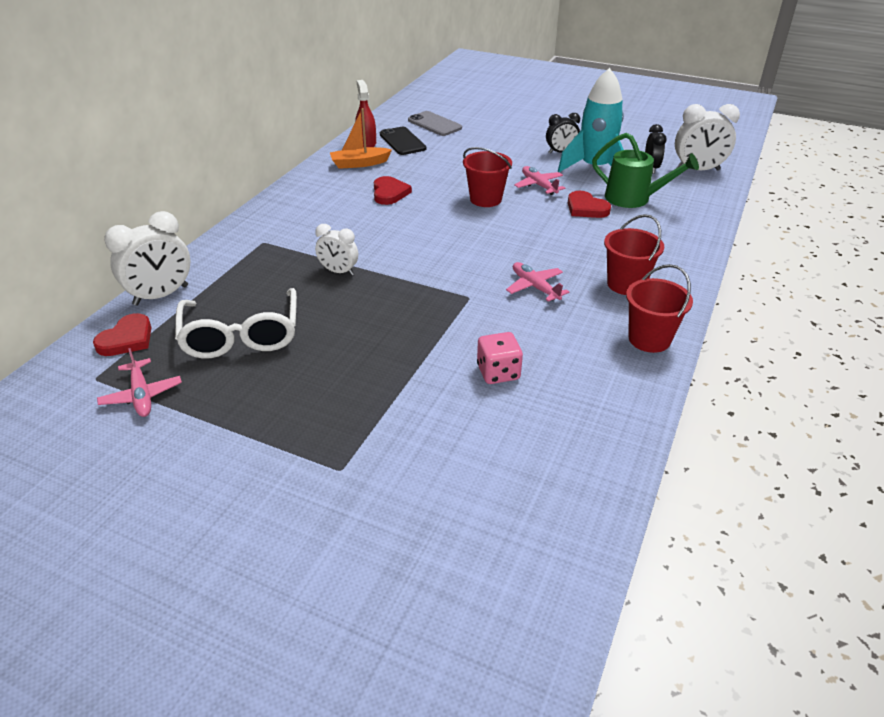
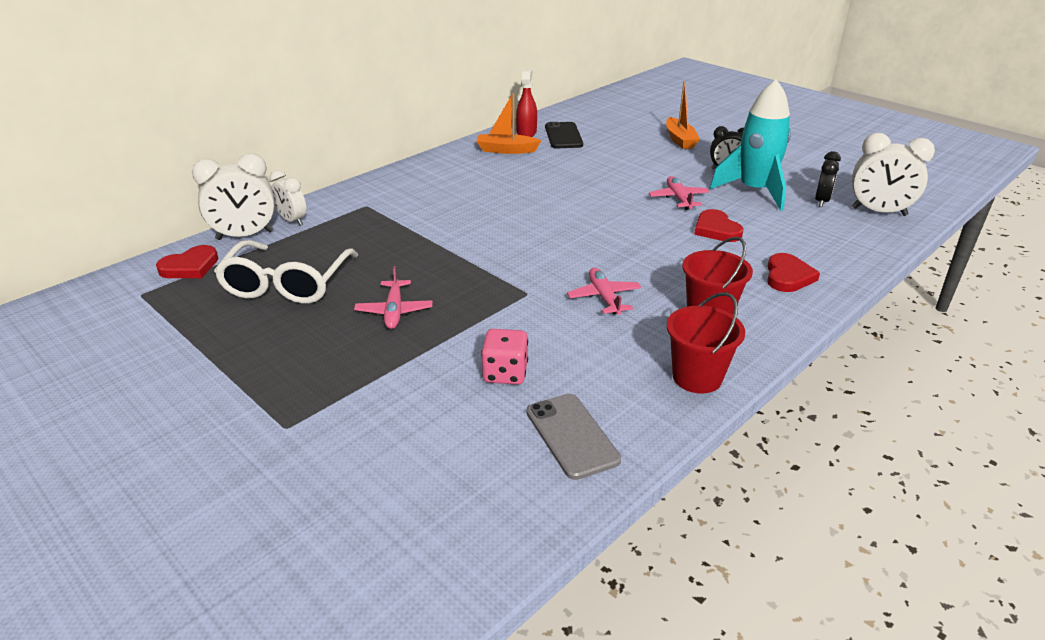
camera: 20 degrees right, 5 degrees down
(142, 395) = (166, 317): pink plane -> pink plane (394, 311)
(338, 271) = (416, 244): white clock -> white clock (292, 220)
(389, 193) = (516, 181): red heart -> red heart (788, 276)
(434, 124) = (607, 124): grey phone -> grey phone (571, 436)
(485, 199) = (611, 203): red bucket -> none
(506, 130) = (680, 140): none -> orange boat
(634, 199) = (779, 229): green watering can -> none

